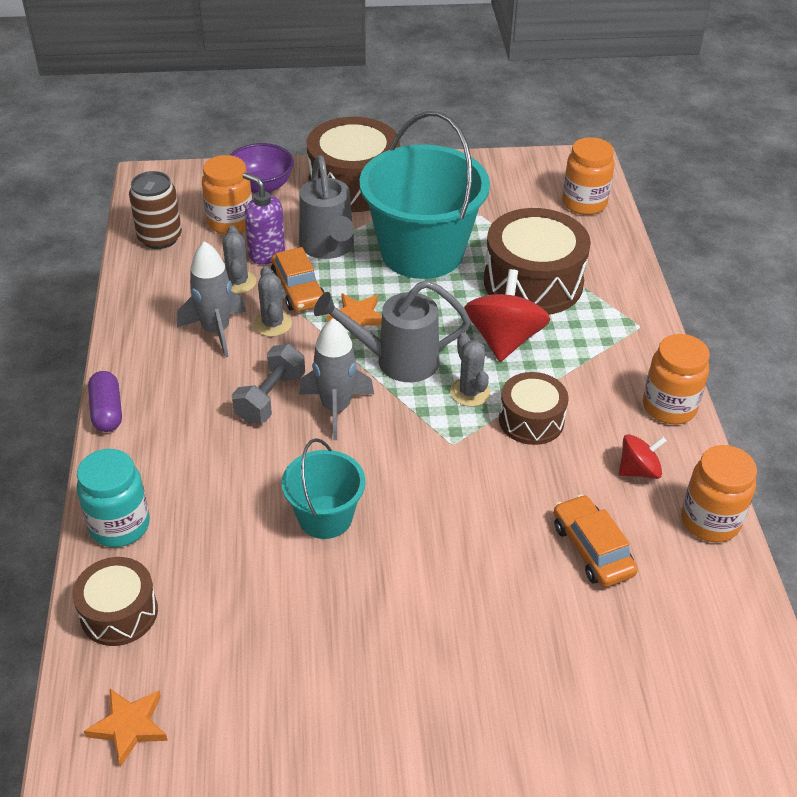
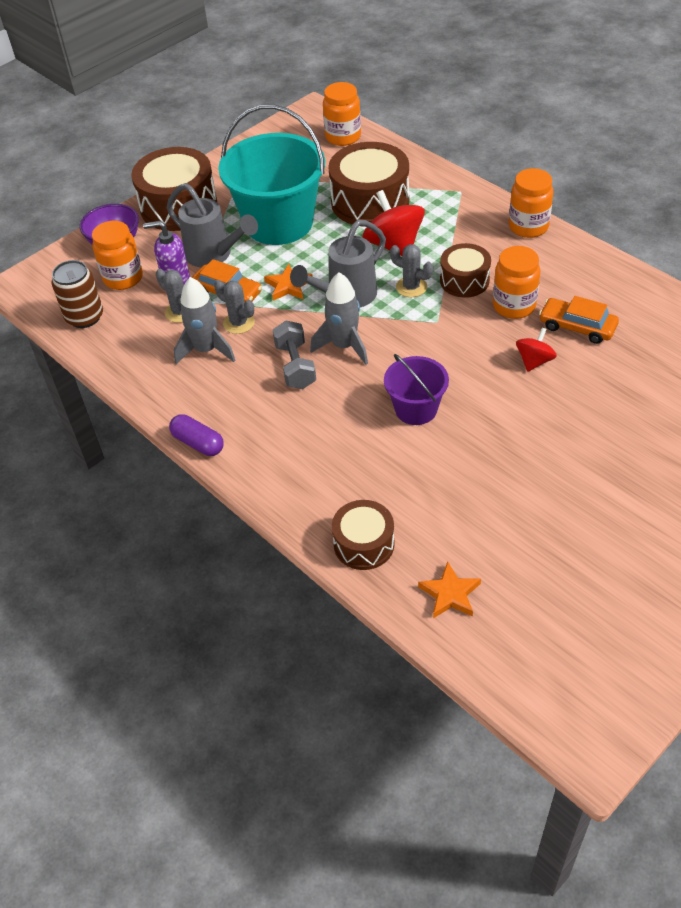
camera: 35 degrees left, 5 degrees up
(120, 525) = (298, 499): turquoise jar -> none
(325, 517) = (416, 409): turquoise bucket -> purple bucket
(638, 470) = (552, 270): red spinning top -> red spinning top (534, 361)
(710, 521) = (617, 273): orange jar -> orange jar (514, 306)

